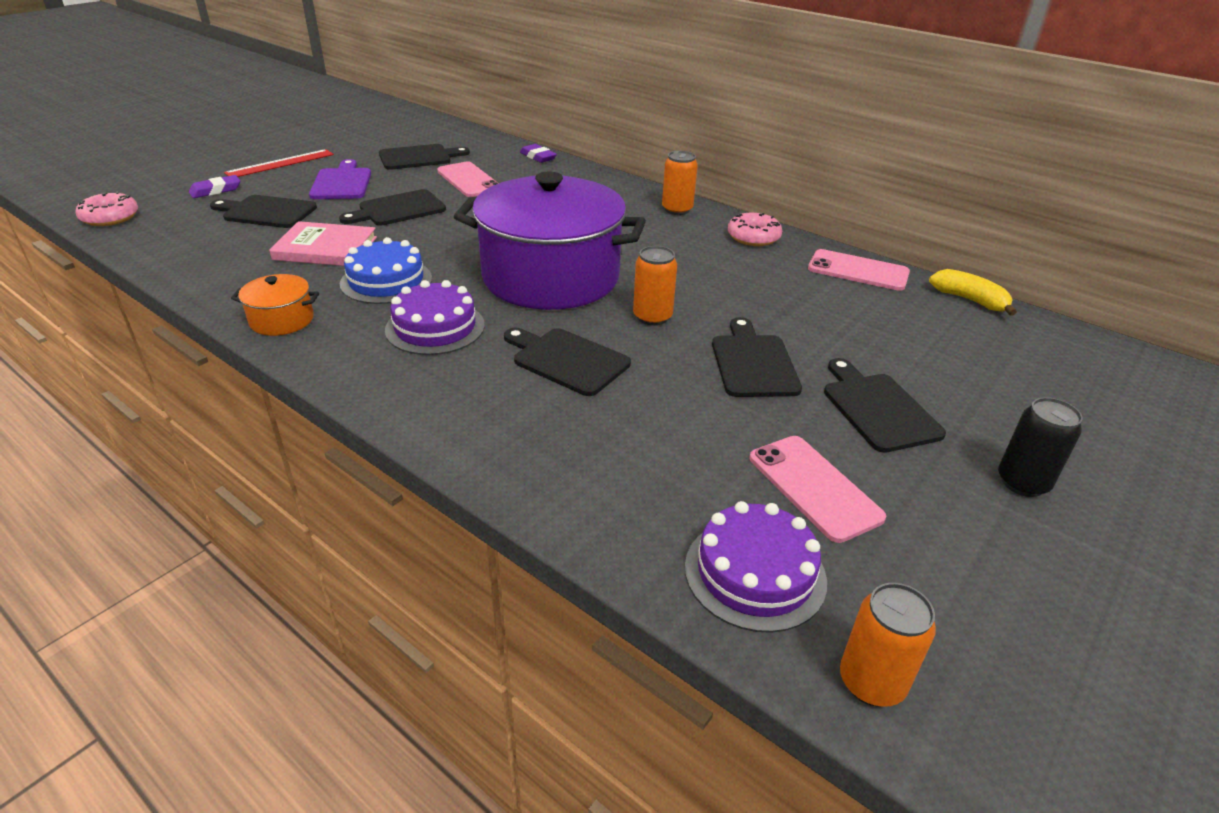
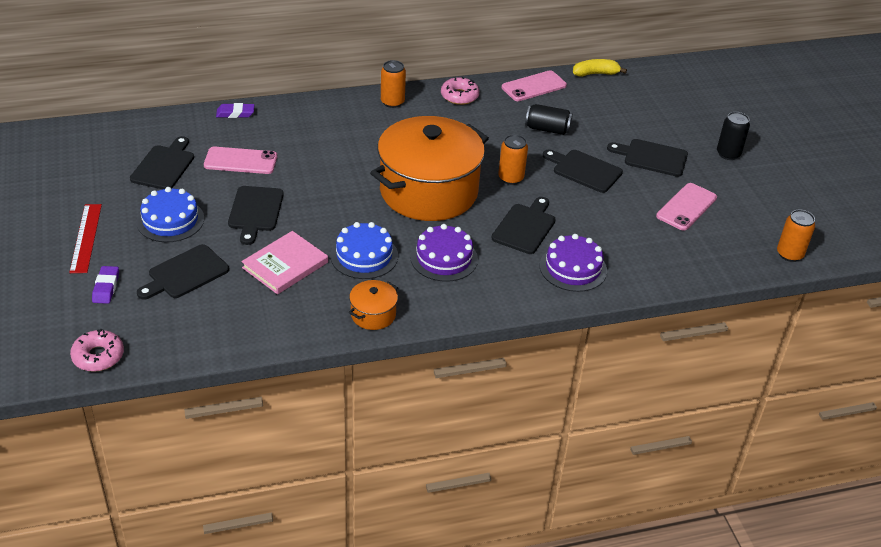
camera: 55 degrees left, 5 degrees up
(341, 183) = (170, 220): purple cutting board -> blue cake
(551, 277) = (428, 191): purple pot -> orange pot
(566, 360) = (525, 227): black cutting board -> black cutting board turned 135 degrees clockwise
(755, 573) = (721, 251): purple cake -> purple cake (573, 268)
(792, 307) = (547, 129): none -> black can
(814, 487) = (686, 207): pink phone -> pink phone turned 60 degrees counterclockwise

